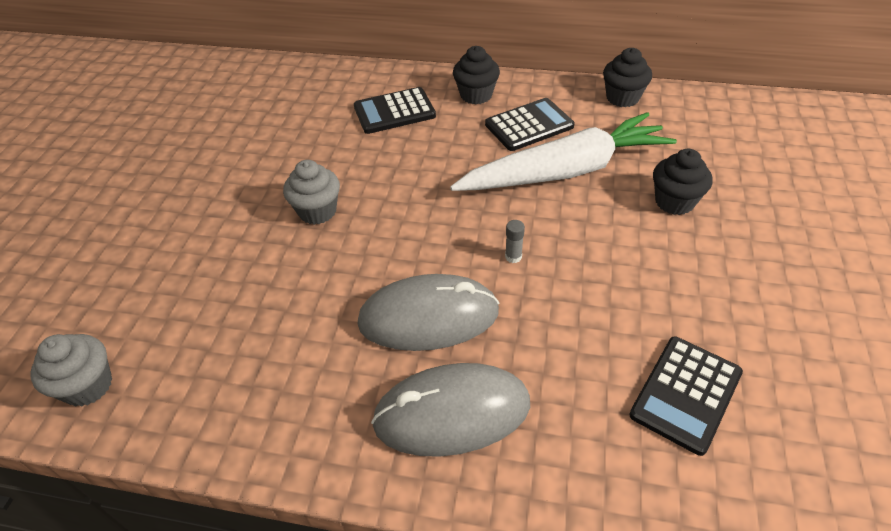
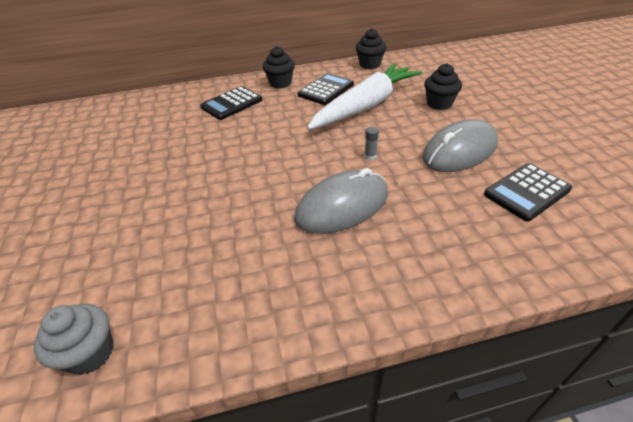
camera: 25 degrees left, 5 degrees down
(317, 211) = (216, 171): grey cupcake -> none
(452, 413) = (401, 255): grey mouse -> grey mouse (459, 151)
(685, 394) = (526, 192): black calculator -> black calculator turned 45 degrees clockwise

